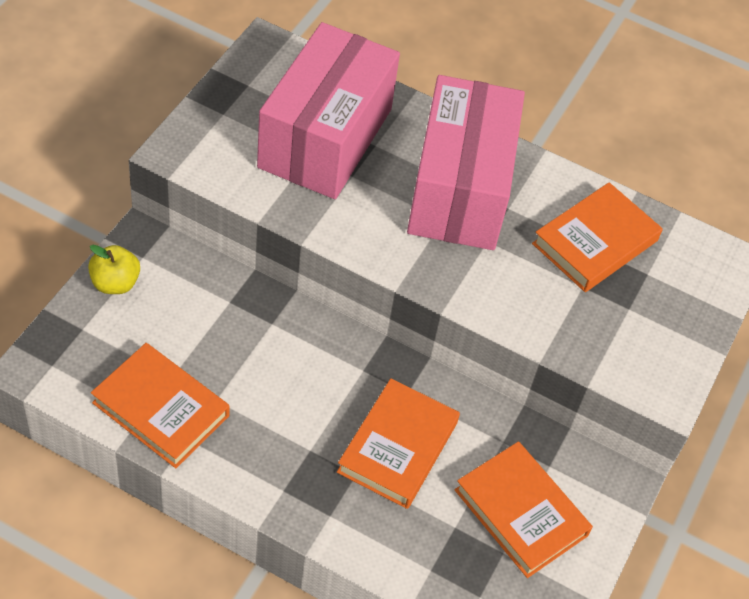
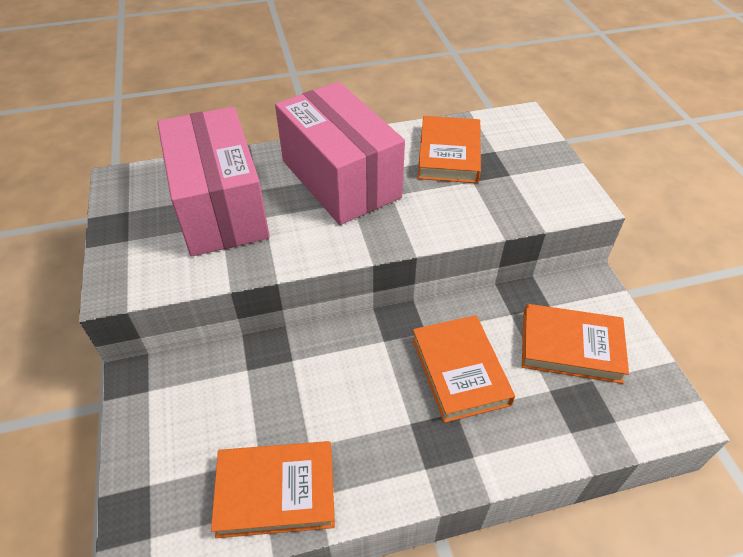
camera: 35 degrees left, 5 degrees down
(115, 283) = (144, 427): yellow apple -> none

